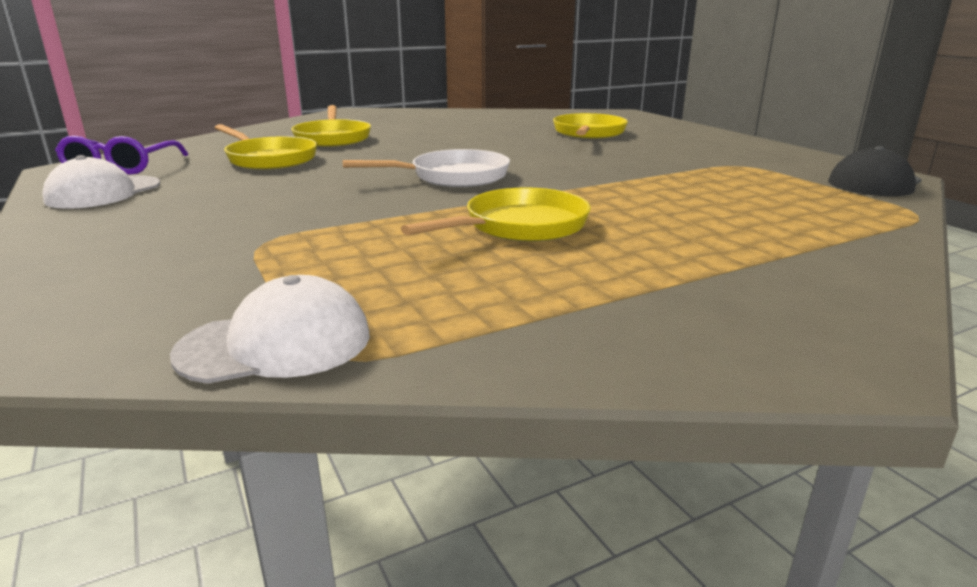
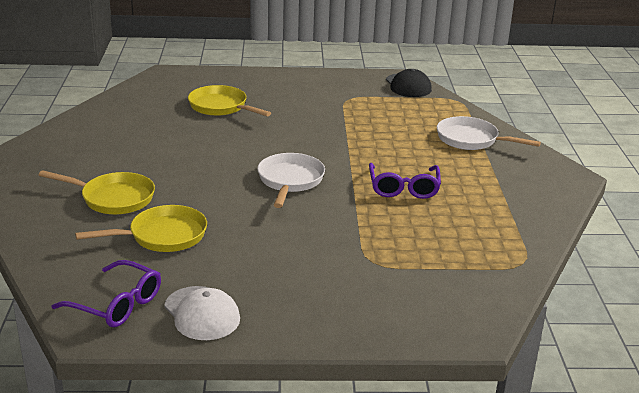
camera: 65 degrees left, 5 degrees up
(276, 344) = (504, 273): white cap -> none
(520, 227) = (403, 188): yellow pan -> purple glasses
(791, 243) = (471, 140): none -> white pan

